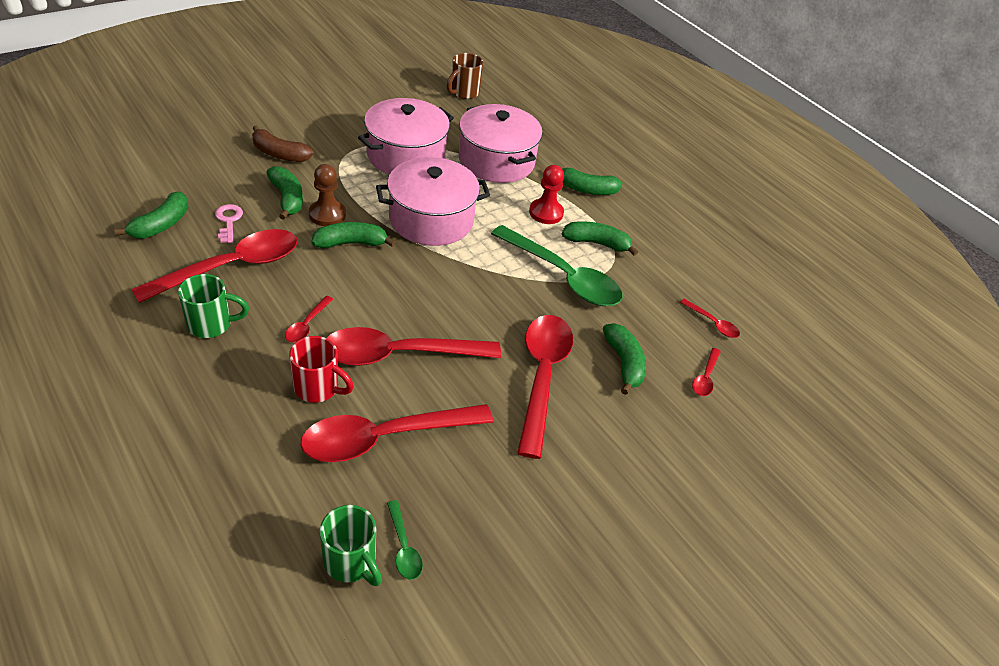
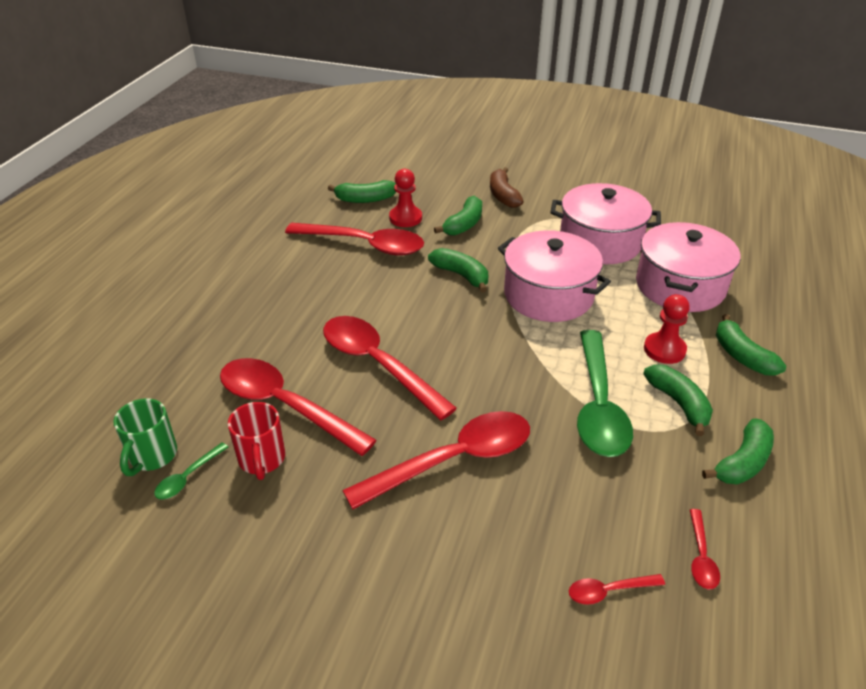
camera: 60 degrees right, 5 degrees down
(211, 324) = (303, 269): green mug -> none
(228, 221) = (405, 218): pink key -> red pawn
(307, 325) = (352, 305): red spoon -> none
(318, 388) = (298, 346): red mug -> red mug (262, 460)
(327, 214) = (474, 249): brown pawn -> none
(464, 92) = (732, 222): brown mug -> none
(624, 363) = (543, 510): green banana -> green banana (742, 462)

